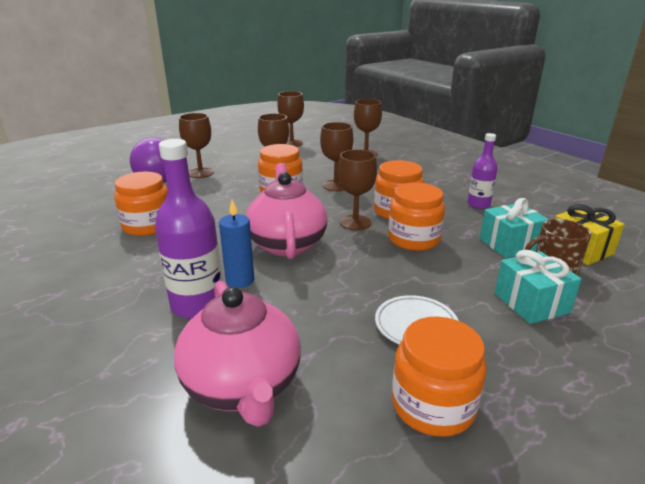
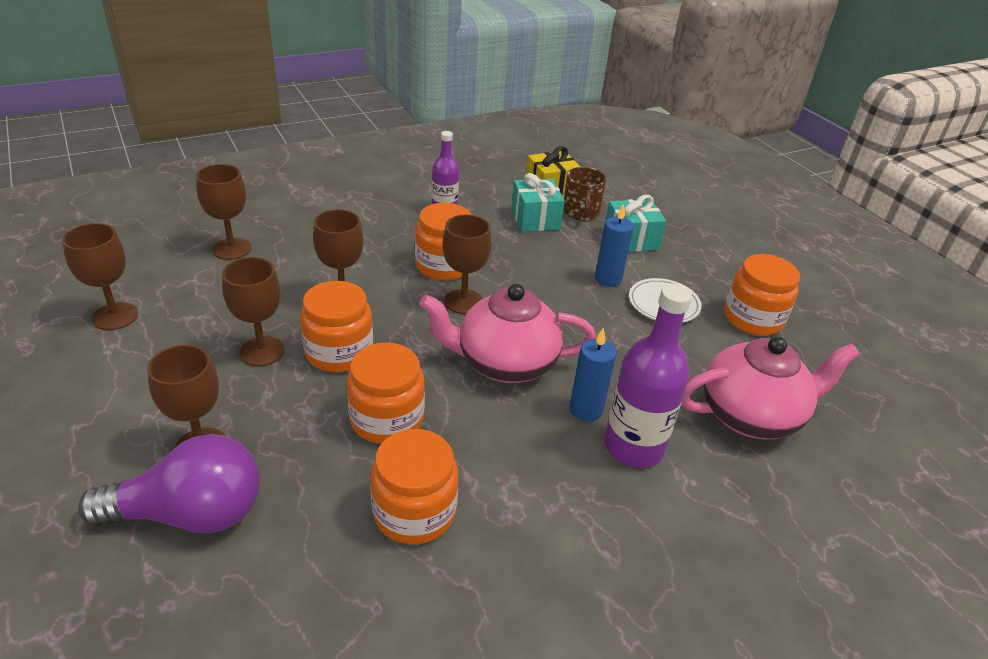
camera: 85 degrees left, 10 degrees up
(413, 239) = (514, 270): orange jar -> orange jar (386, 419)
(437, 288) = (608, 279): none -> blue candle

